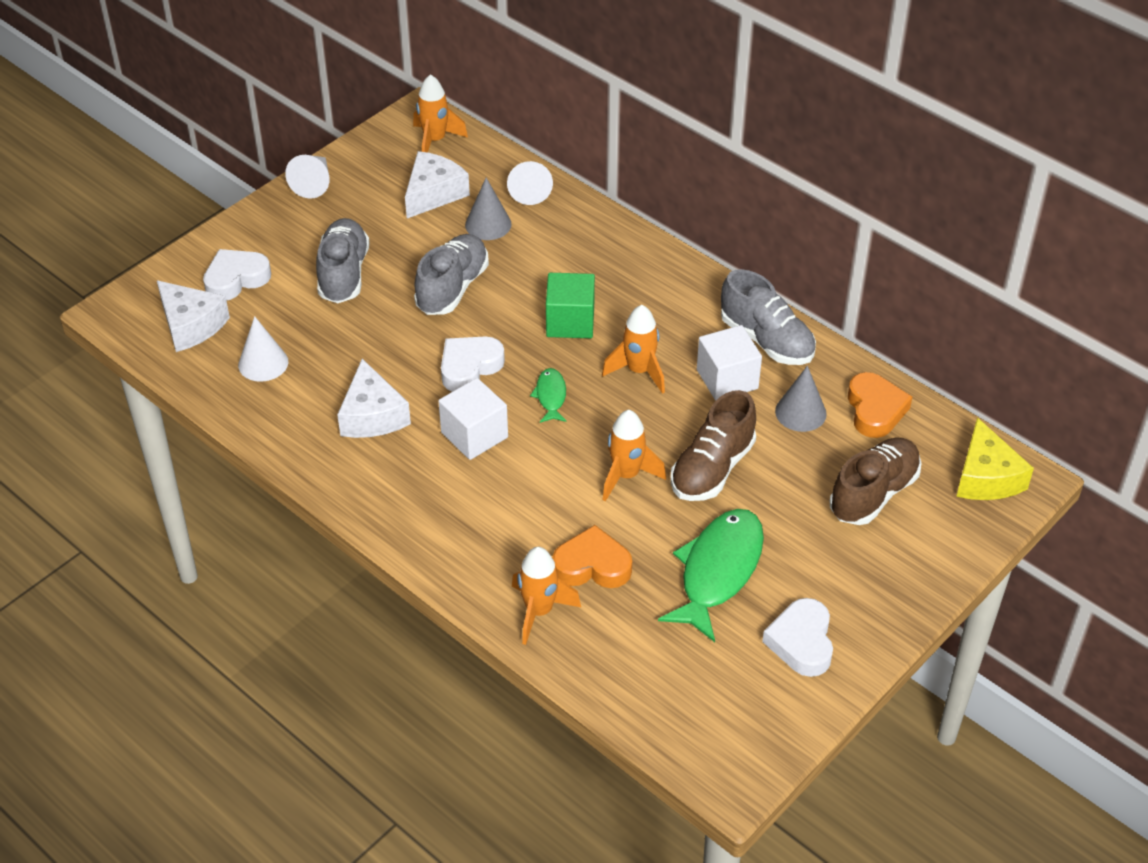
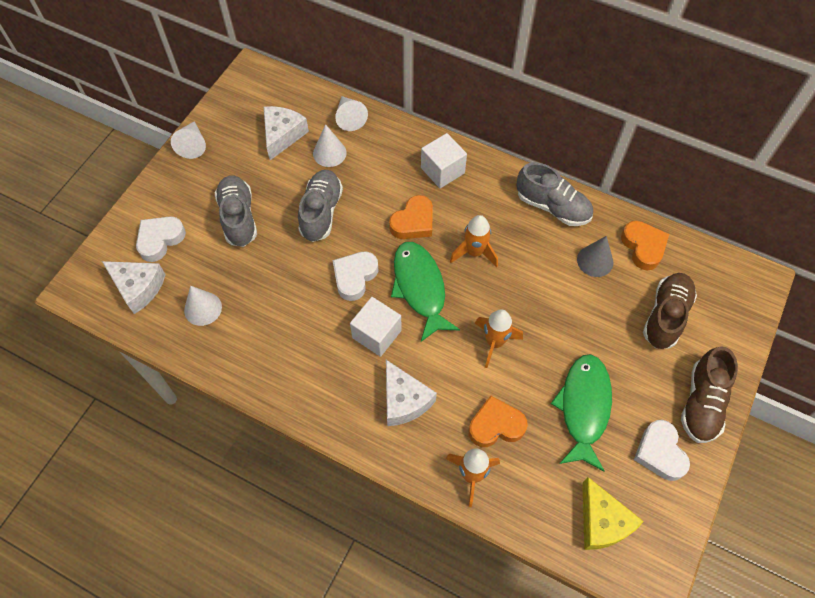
camera: 15 degrees left, 15 degrees up
(372, 415) = (297, 335): white cheese -> white cheese (404, 400)
(435, 141) = (269, 91): orange rocket -> none
(488, 224) = (329, 153): grey cone -> white cone
(550, 396) = (420, 288): green fish -> green fish, size x2.09
(570, 322) = (413, 222): green cube -> orange heart
(712, 469) = (551, 322): brown shoe -> brown shoe (702, 403)
(727, 379) = (536, 245): white cube -> white cube (442, 170)
(986, 477) = (733, 284): yellow cheese -> yellow cheese (602, 522)

